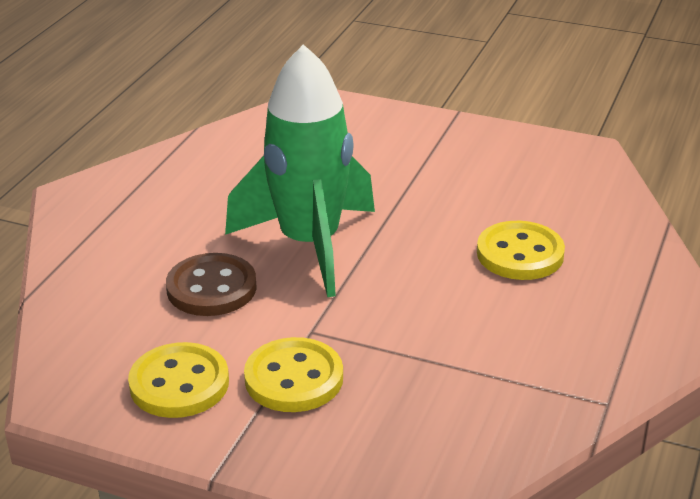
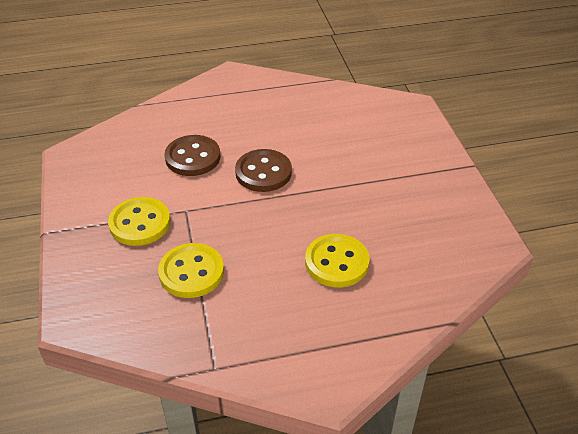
camera: 55 degrees right, 10 degrees up
(179, 384) = (107, 186): yellow button -> yellow button (191, 272)
(310, 245) = (263, 172): green rocket -> brown button

